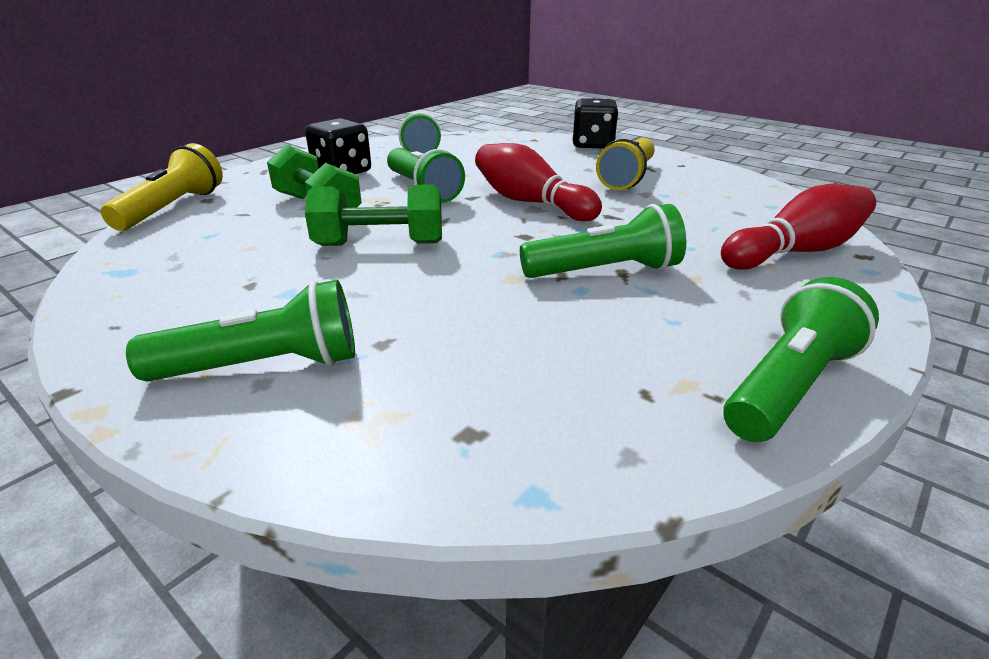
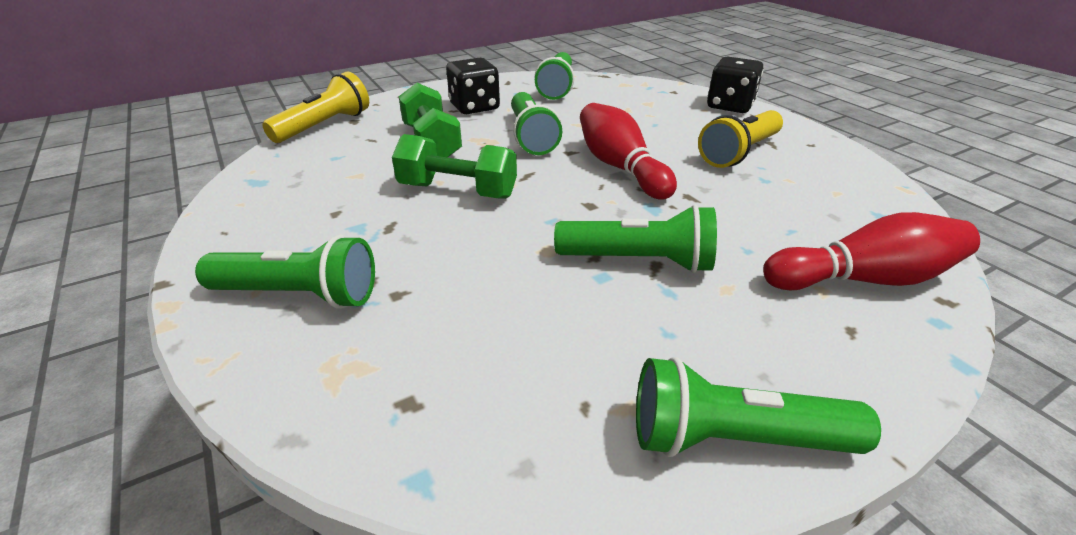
camera: 20 degrees right, 5 degrees up
(788, 385) = (733, 439): green flashlight -> green flashlight turned 150 degrees counterclockwise

